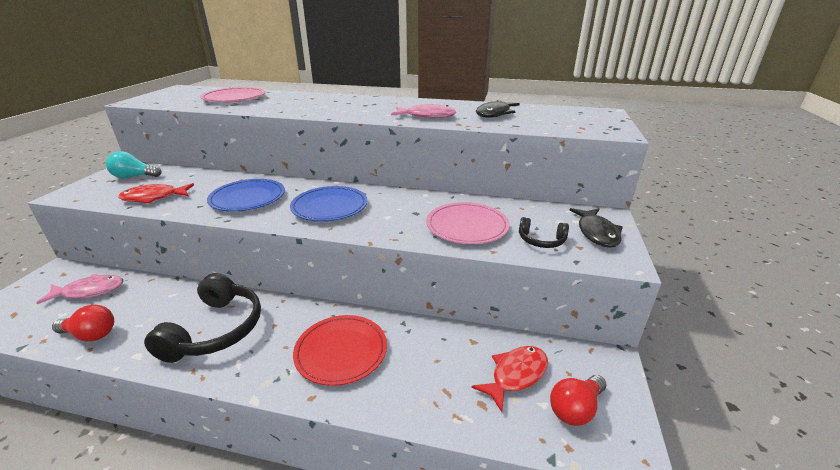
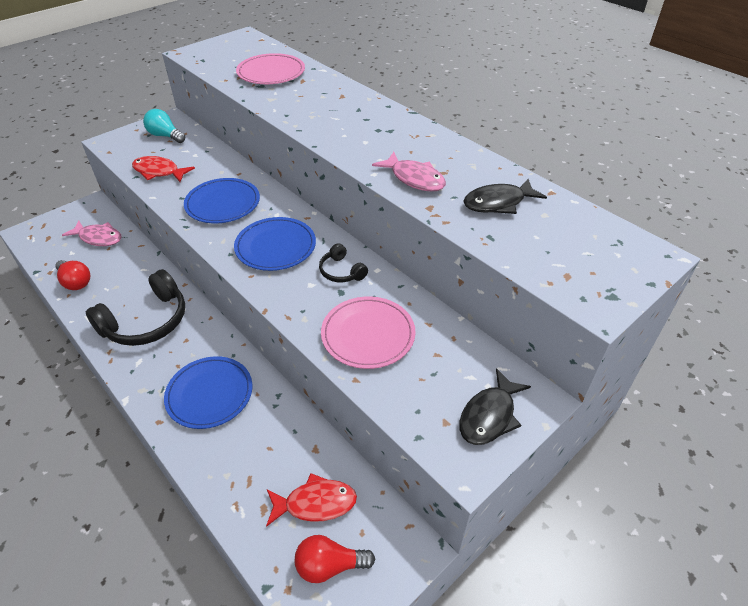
camera: 35 degrees right, 15 degrees up
(341, 351) = (209, 394): red plate -> blue plate
(541, 240) = (417, 392): black headphones -> black headphones (341, 271)

